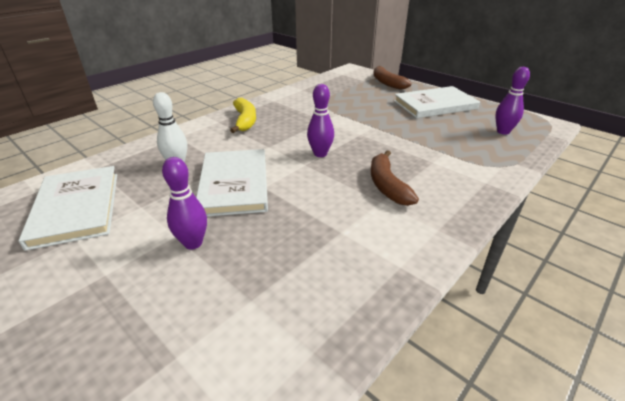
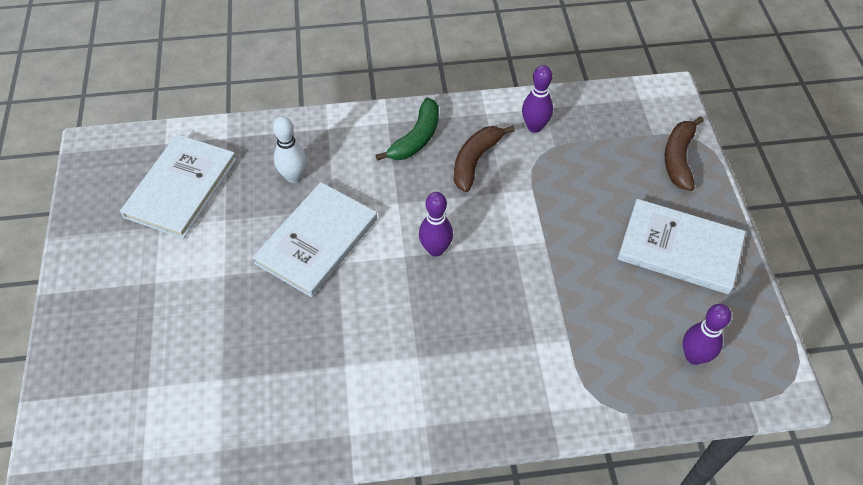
camera: 40 degrees right, 20 degrees up
(193, 243) = (230, 293): purple bowling pin -> purple bowling pin (534, 127)
(245, 121) = (416, 138): yellow banana -> green banana
(387, 185) = (447, 341): brown banana -> brown banana (475, 161)

